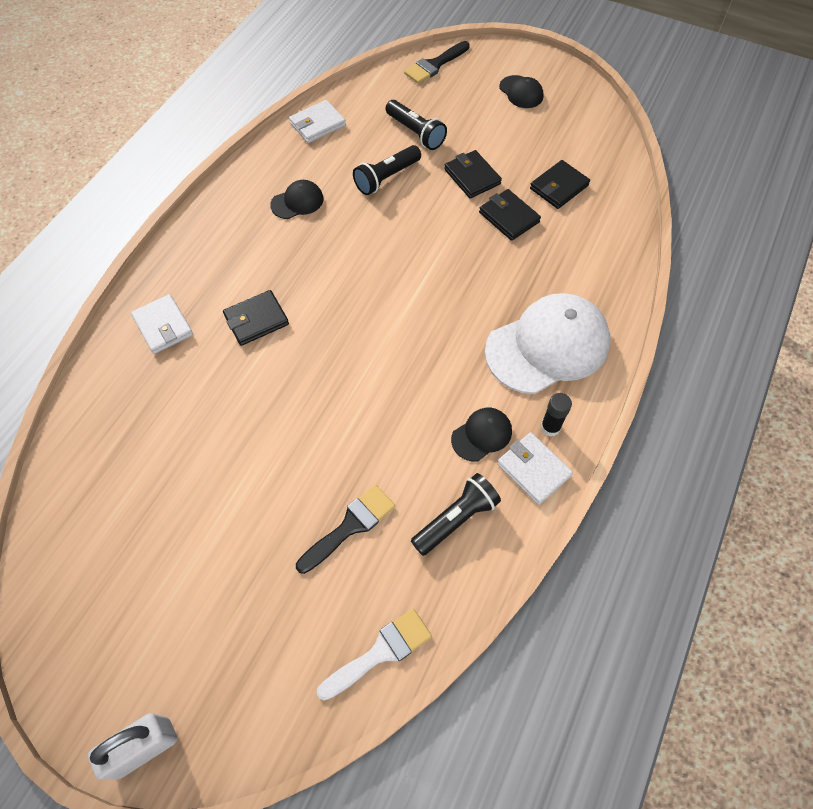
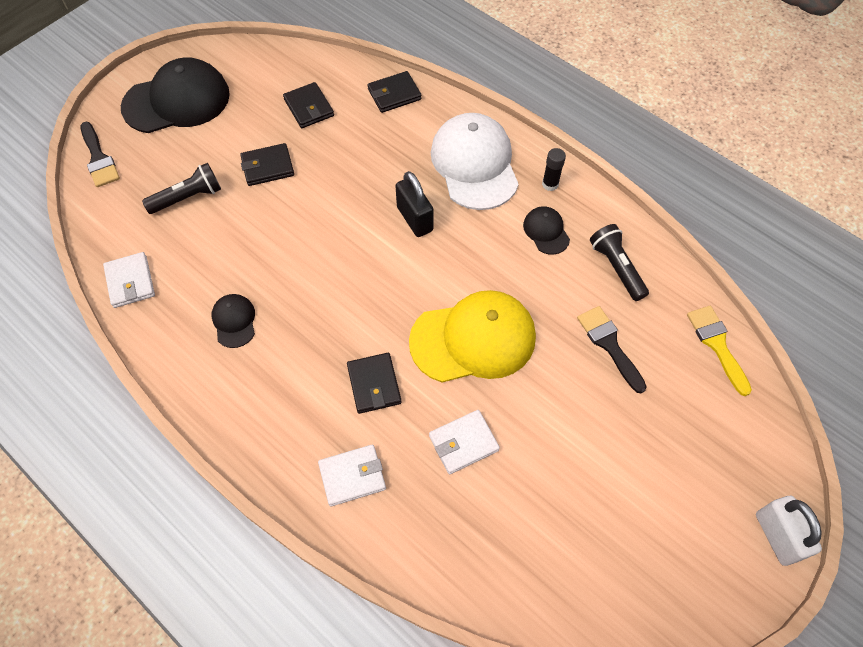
camera: 75 degrees left, 0 degrees up
(324, 391) = (473, 339): none -> yellow cap
(380, 652) = (717, 344): white brush -> yellow brush
(386, 178) = (237, 236): black flashlight -> none
(454, 308) = (415, 219): none -> black padlock
(509, 217) = (328, 153): black wallet -> black wallet (394, 94)
(521, 92) = (177, 101): black cap -> black cap, size x2.14
(533, 469) = (584, 205): white wallet -> white wallet (463, 443)

